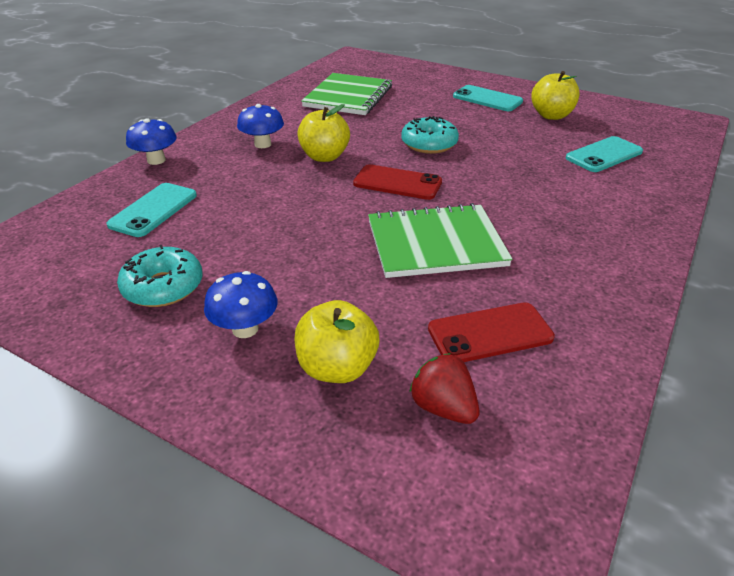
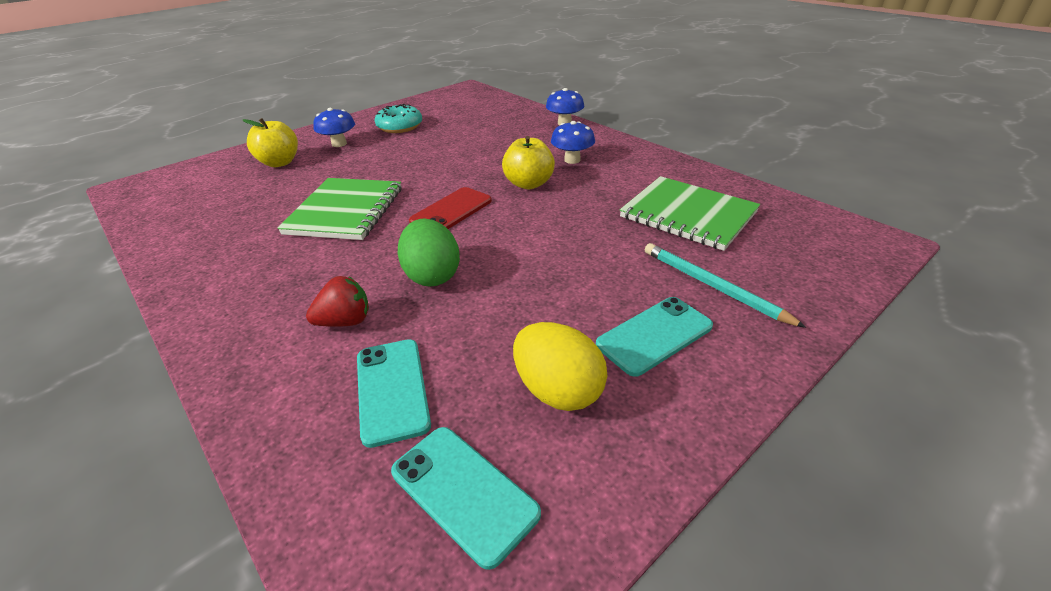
camera: 110 degrees right, 0 degrees up
(153, 210) = (488, 123): turquoise phone -> turquoise phone (463, 492)
(429, 144) = (521, 245): turquoise donut -> none
(430, 88) = (713, 286): none -> turquoise pencil
(443, 407) = (215, 185): red strawberry -> red strawberry (345, 321)
(490, 333) = (237, 210): red phone -> none
(496, 169) = (432, 275): none -> green egg
(551, 115) = (558, 390): yellow apple -> yellow egg

